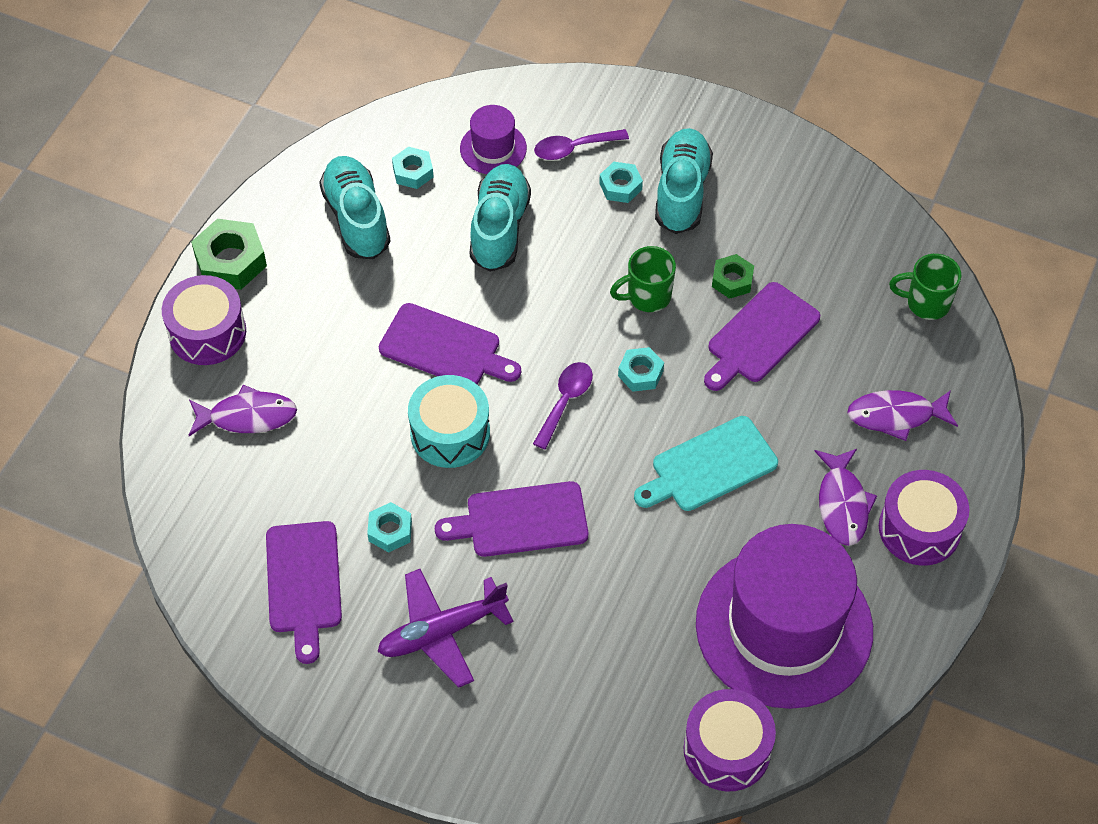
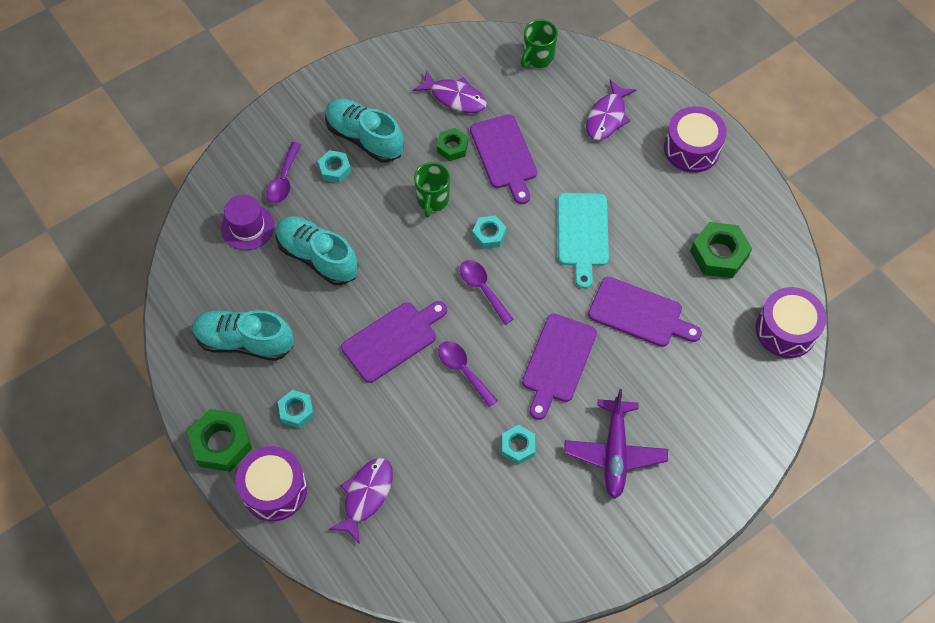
camera: 60 degrees left, 5 degrees up
(304, 583) = (526, 523): purple cutting board -> purple cutting board (639, 313)
(413, 172) = (230, 286): turquoise nut -> turquoise nut (296, 411)
(450, 433) = (463, 370): turquoise drum -> purple spoon
(784, 627) = (719, 254): purple hat -> green nut
(842, 504) = (652, 178): purple fish -> purple fish (455, 97)

